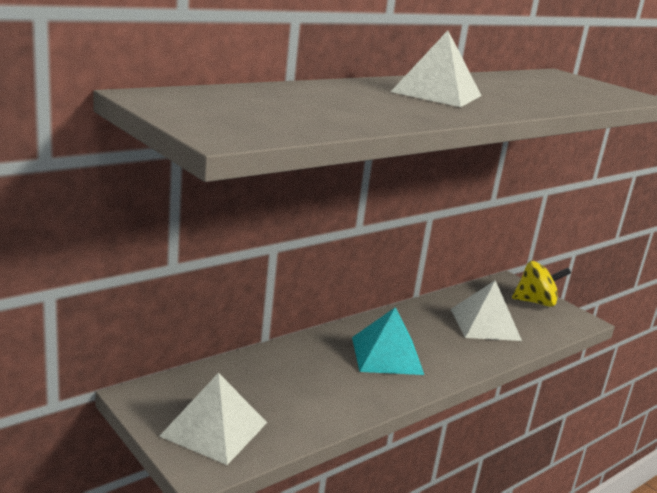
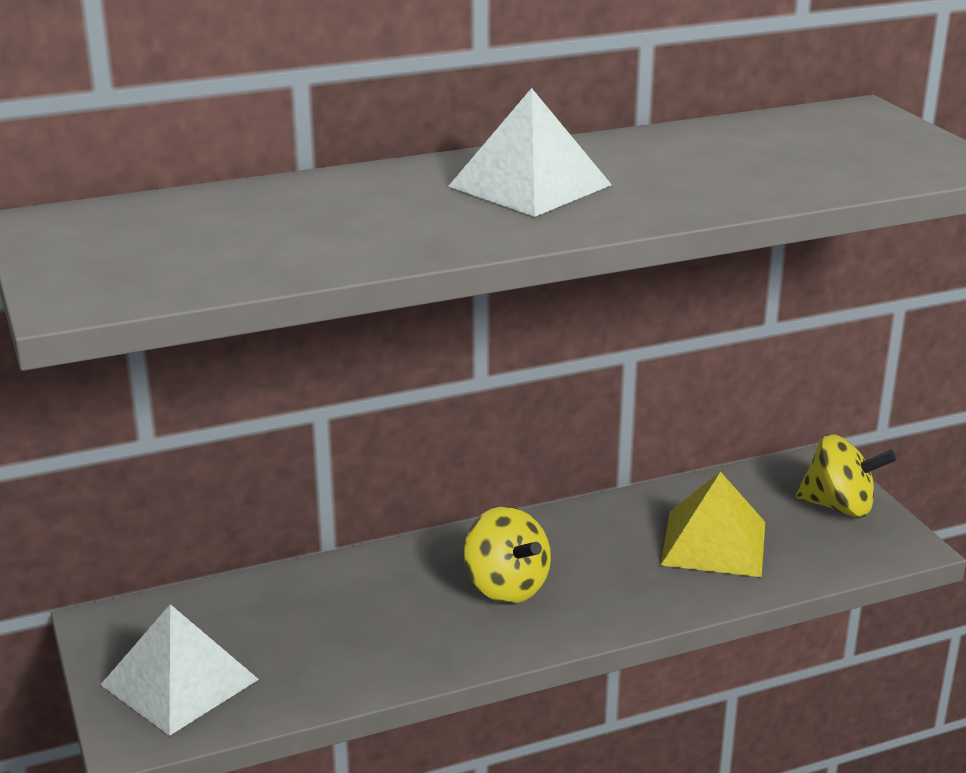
camera: 20 degrees right, 5 degrees up
(387, 355) = (506, 587): turquoise pyramid -> yellow spinning top
(485, 324) = (713, 543): white pyramid -> yellow pyramid

